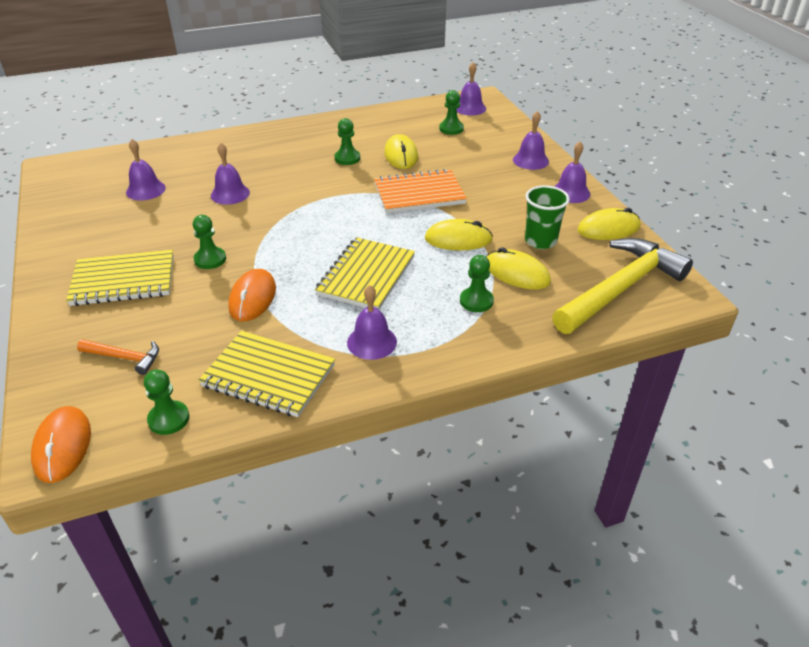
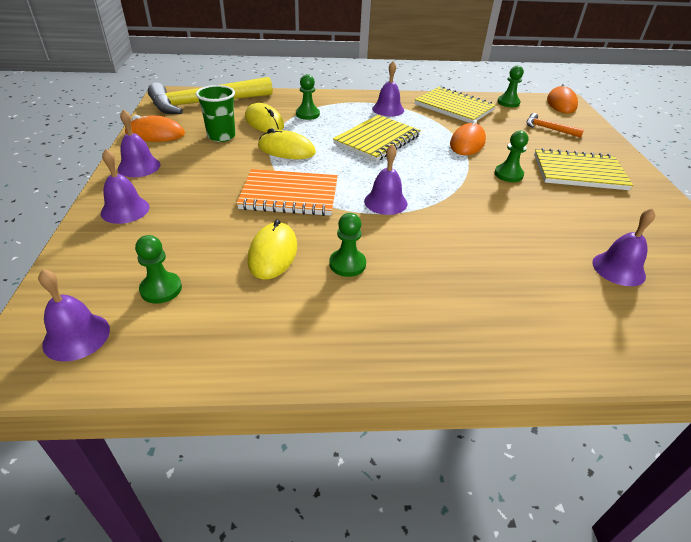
camera: 165 degrees left, 0 degrees up
(230, 194) = (505, 240): purple bell -> purple bell (385, 202)
(608, 228) = (155, 134): yellow mouse -> orange mouse

